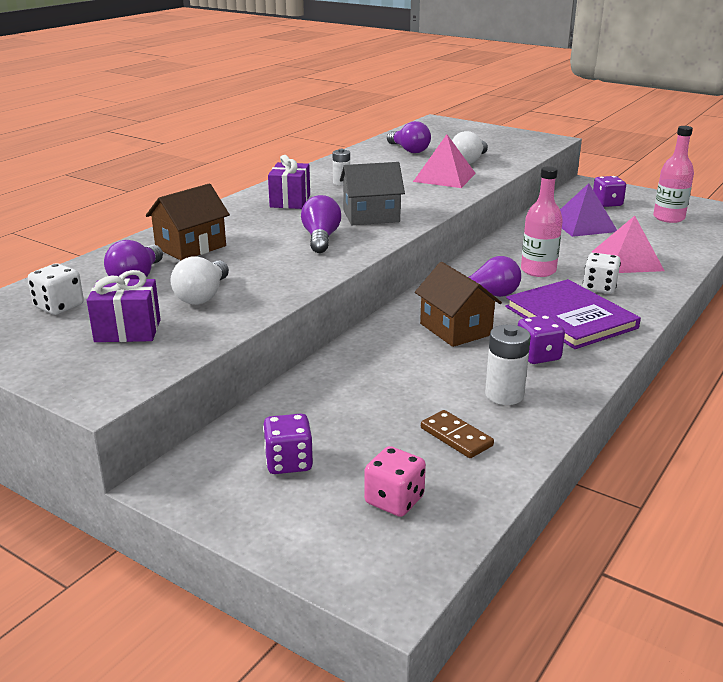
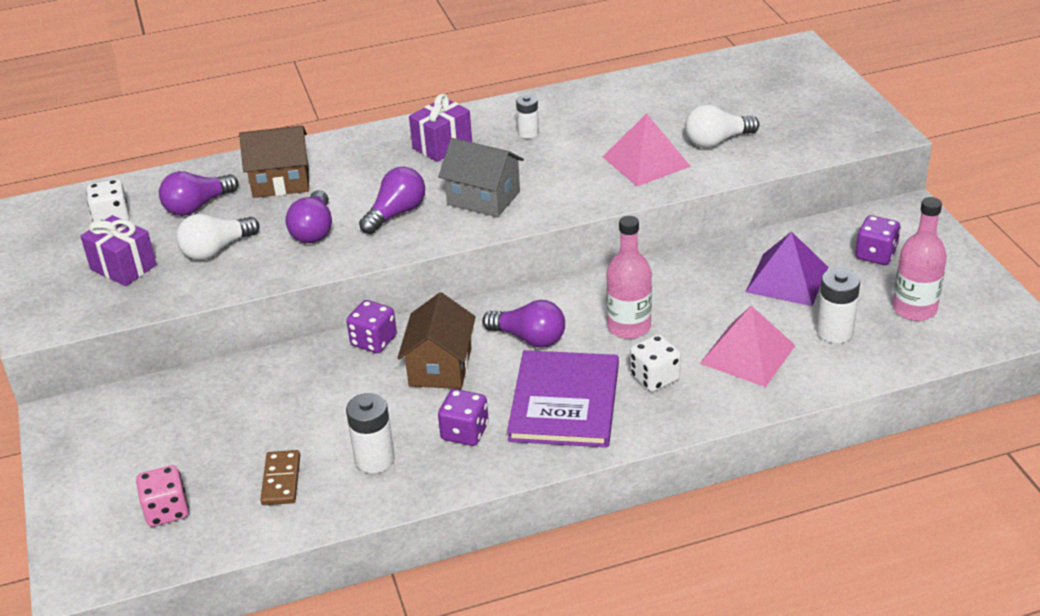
camera: 40 degrees right, 10 degrees up
(288, 462) = (145, 439): purple dice -> purple dice (374, 341)
(409, 150) = (678, 98): purple light bulb -> purple light bulb (314, 230)
(650, 238) = (834, 332): none -> white battery

